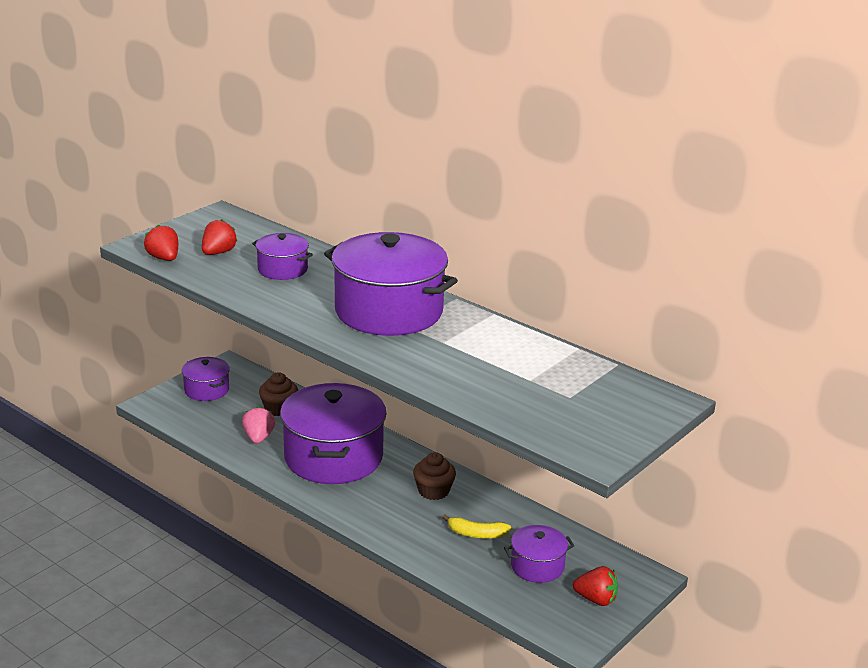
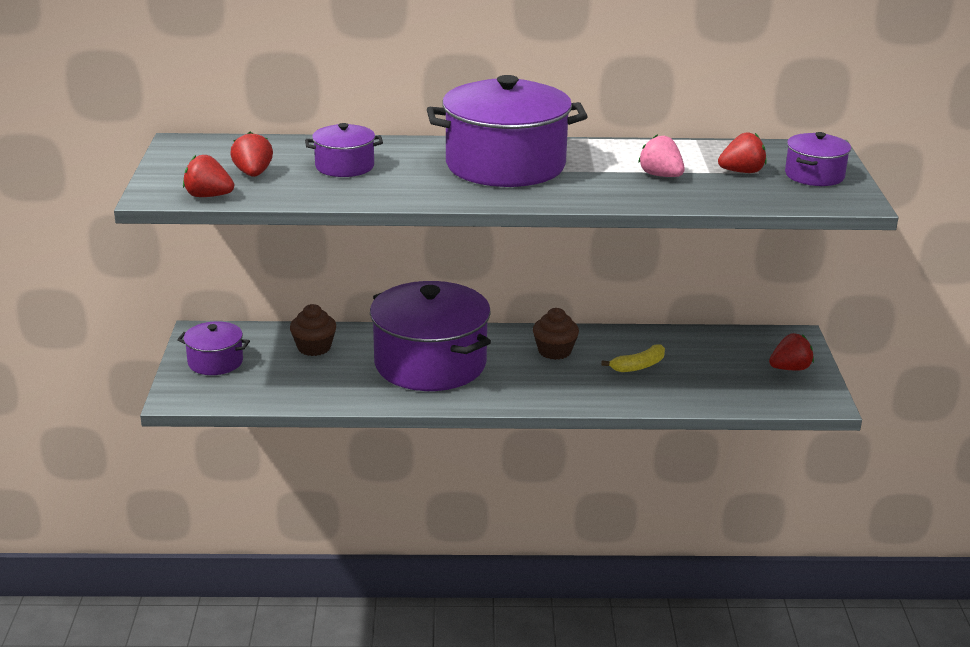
camera: 40 degrees left, 0 degrees up
(258, 438) = (336, 378): pink strawberry -> pink strawberry (661, 176)
(537, 566) = (716, 366): purple pot -> purple pot (814, 175)
(556, 391) = (742, 172): none -> red strawberry

